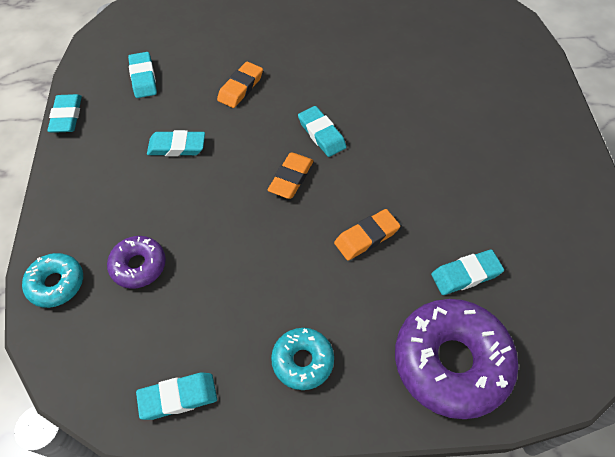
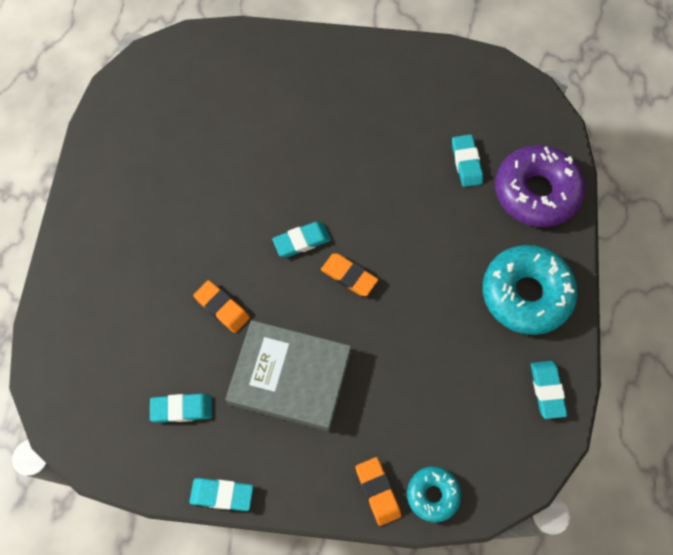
camera: 80 degrees left, 10 degrees up
(138, 266) = (424, 419): purple donut -> none
(177, 147) = (290, 378): turquoise eraser -> grey book
(302, 361) = (526, 294): turquoise donut -> turquoise donut, size x1.89
(366, 237) = (421, 226): orange eraser -> orange eraser (378, 491)

